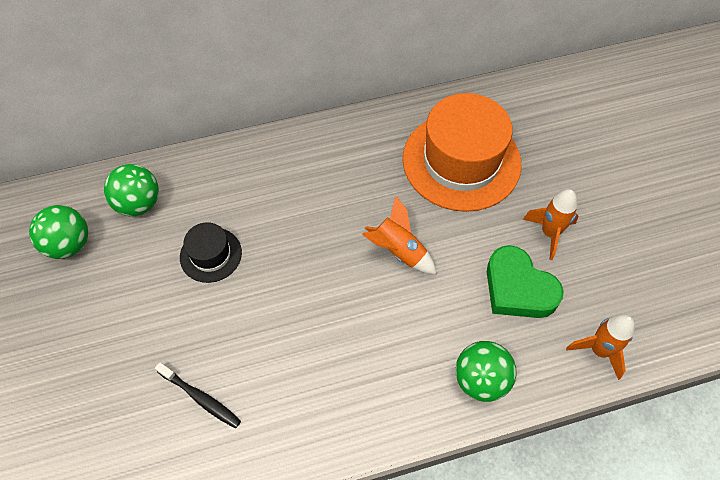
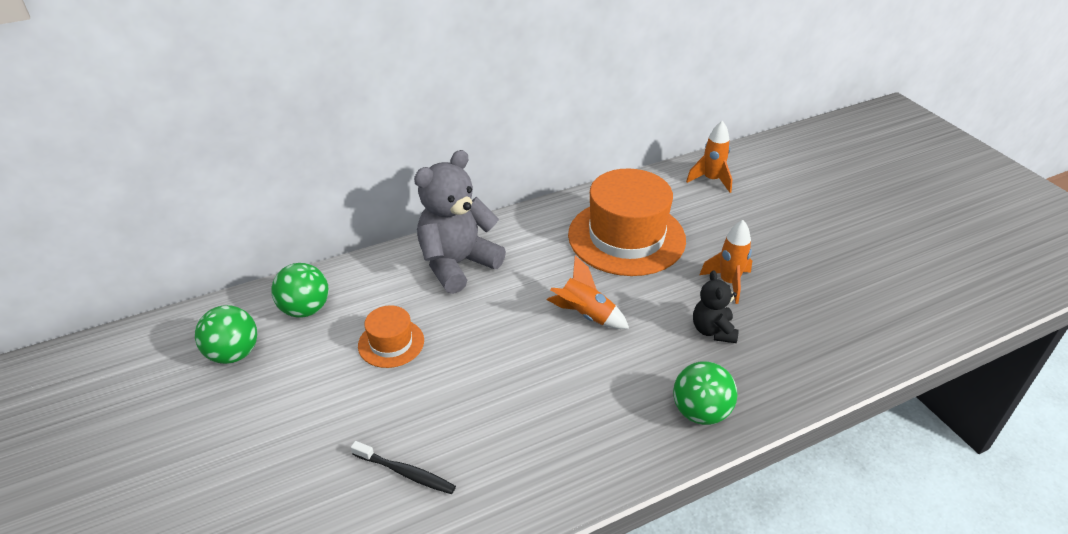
camera: 10 degrees left, 20 degrees down
(211, 255) = (391, 343): black hat -> orange hat
(288, 171) = (457, 264): none -> grey teddy bear
(518, 288) = (713, 330): green heart -> black teddy bear
(599, 350) = (809, 371): orange rocket -> orange rocket (711, 180)

